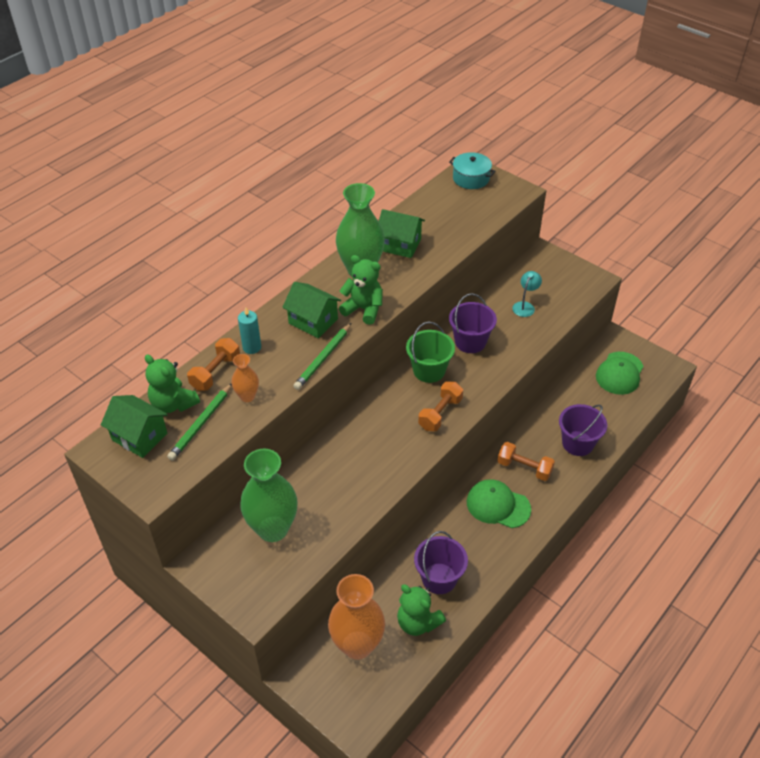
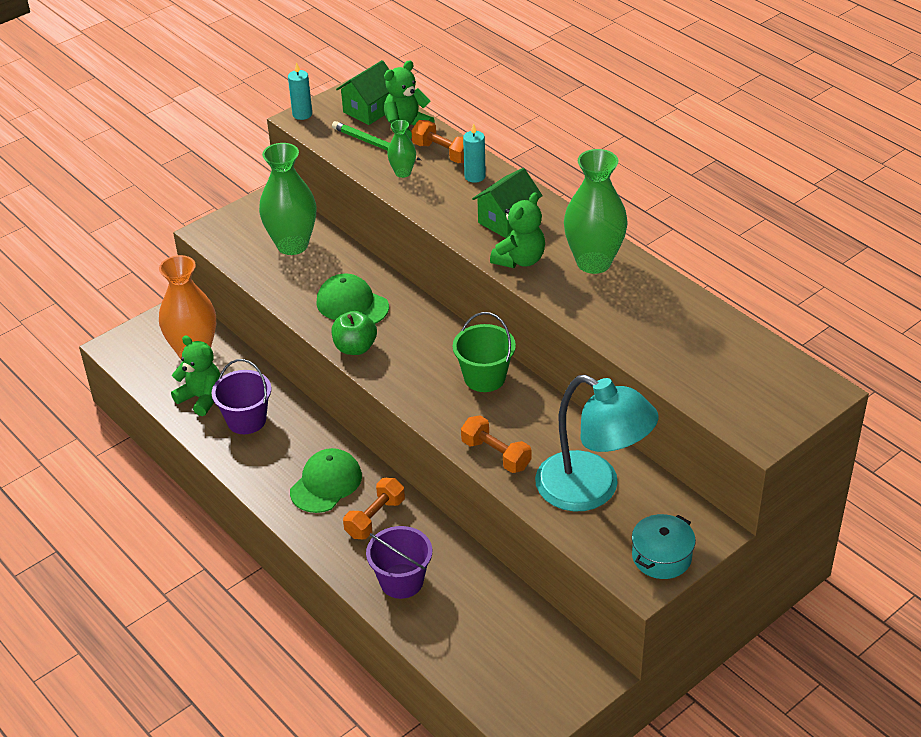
camera: 100 degrees right, 5 degrees down
(144, 492) = (302, 114): none -> turquoise candle
(247, 396) = (403, 172): orange vase -> green vase
(323, 358) = (445, 225): green pencil -> none
(400, 245) = (640, 300): green house -> none
(410, 455) = (355, 348): none -> green apple
(418, 622) = (201, 398): green teddy bear -> green teddy bear turned 75 degrees clockwise
(440, 413) = (411, 379): orange dumbbell -> orange dumbbell (496, 455)
(470, 342) = (529, 422): purple bucket -> none
(471, 178) = (795, 387): turquoise pot -> turquoise pot (661, 557)
(525, 306) = (592, 489): turquoise lamp -> turquoise lamp, size x2.50
(619, 373) = (522, 661): green cap -> green cap (352, 304)

